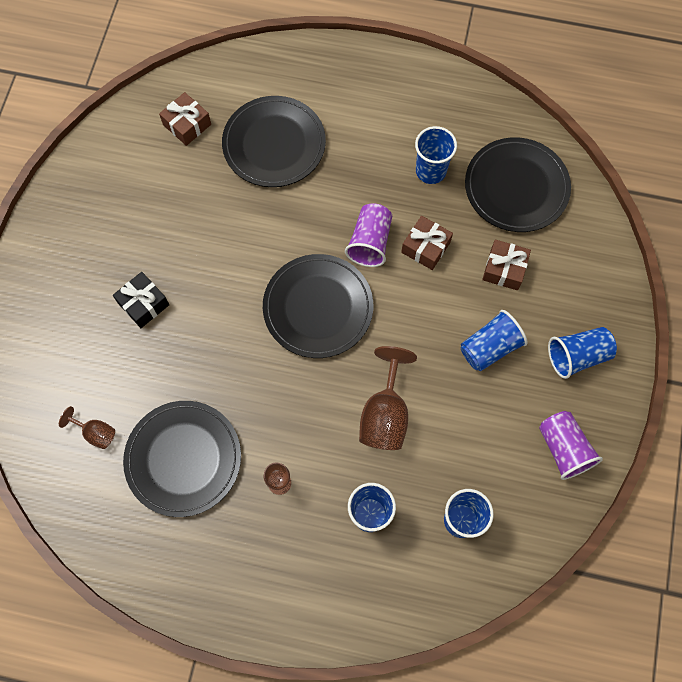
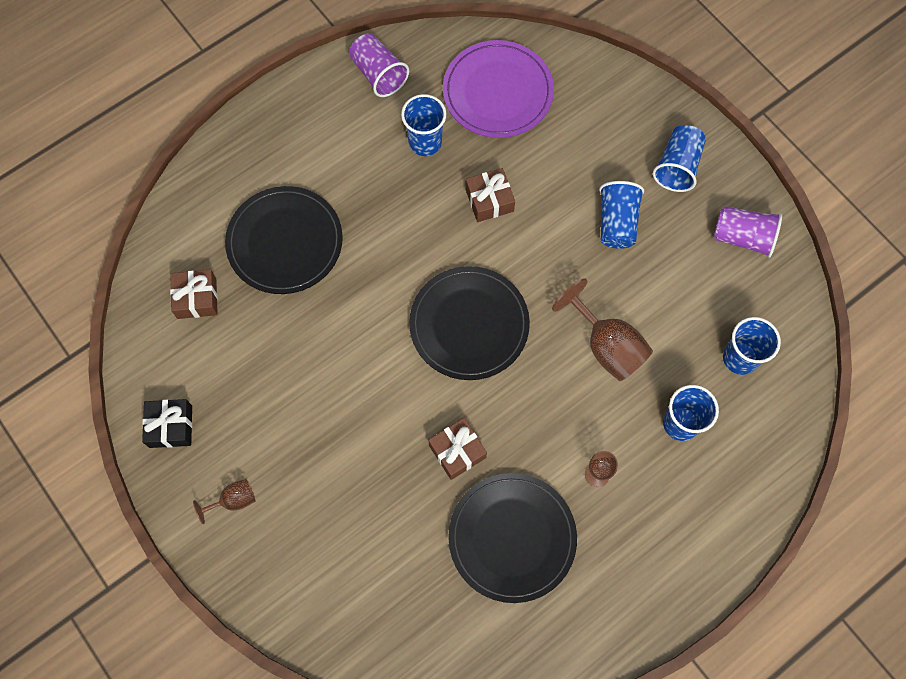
camera: 50 degrees left, 0 degrees up
(95, 433) = (425, 596): brown goblet -> brown goblet (233, 500)
(143, 304) = (339, 465): black gift -> black gift (171, 426)
(370, 242) = (446, 238): purple cup -> purple cup (378, 74)
(504, 269) = (560, 158): brown gift -> brown gift (457, 451)
(516, 187) = (497, 92): black plate -> purple plate

